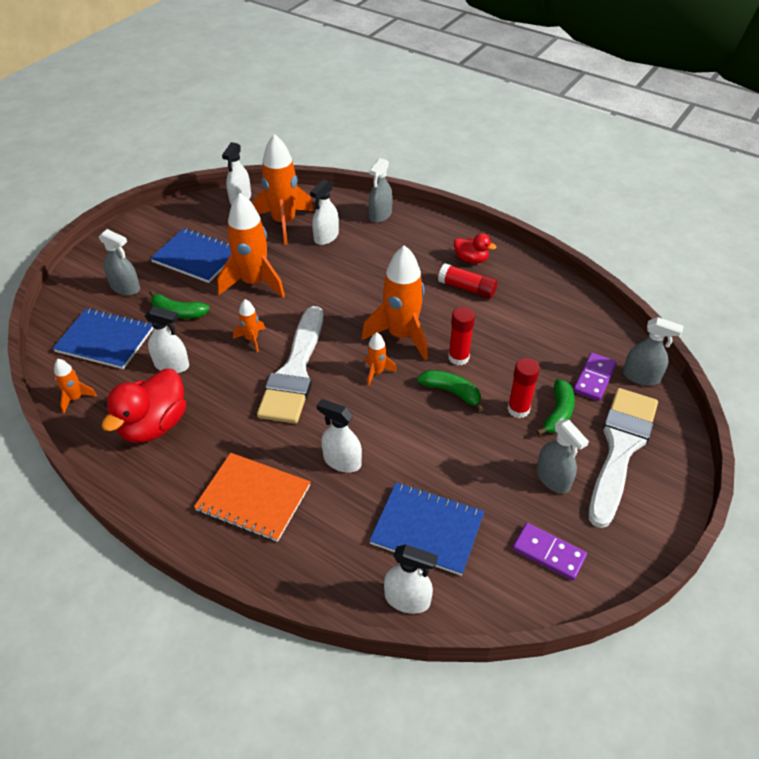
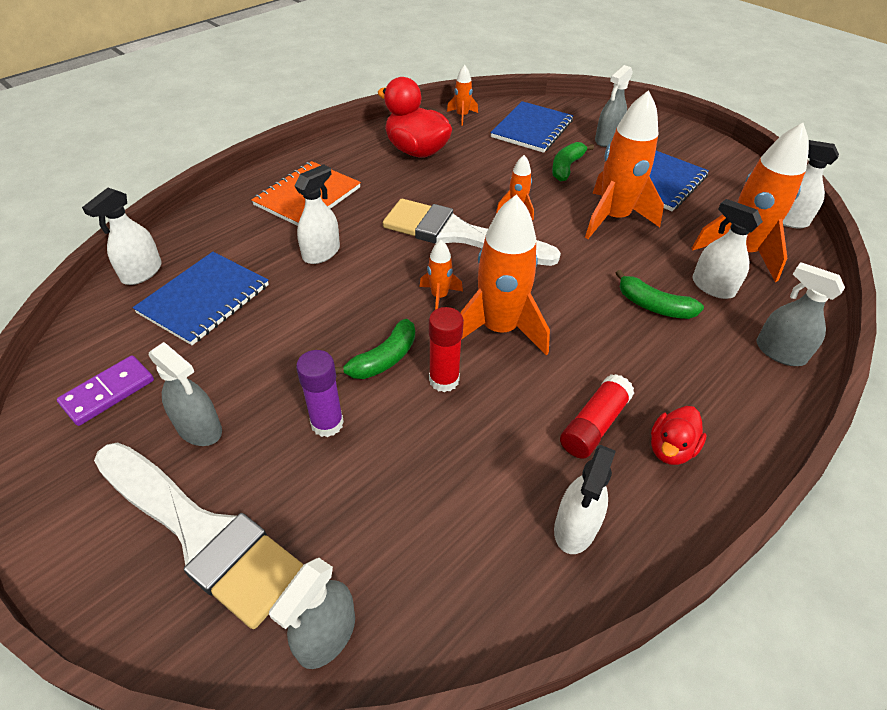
camera: 100 degrees right, 0 degrees up
(172, 365) = (489, 161): white spray bottle -> white spray bottle (575, 527)
(518, 409) = (327, 423): red glue stick -> purple glue stick
(553, 479) = (199, 428): grey spray bottle -> grey spray bottle turned 120 degrees counterclockwise
(558, 413) = (300, 470): green banana -> green banana (653, 306)
(594, 378) = (349, 549): purple domino -> none

